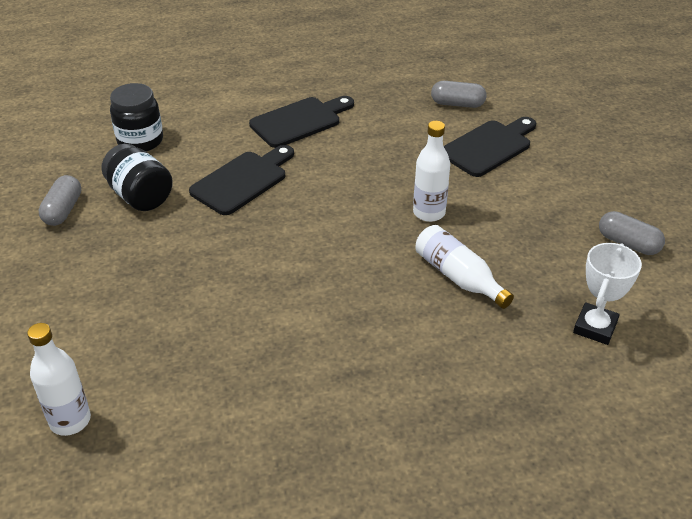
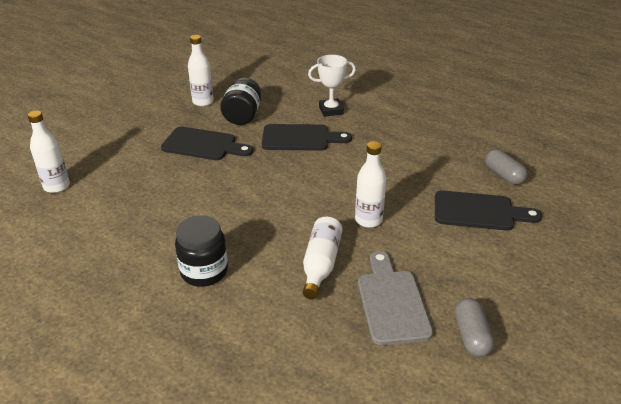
camera: 50 degrees right, 5 degrees down
(63, 210) = (203, 102): grey capsule -> white bottle
(140, 141) = (287, 91): black jar -> black jar (204, 272)
(299, 121) = (383, 127): black cutting board -> black cutting board (203, 145)
(550, 263) = (391, 302): none -> grey cutting board
(595, 327) = (349, 360): white trophy -> white trophy (331, 110)

